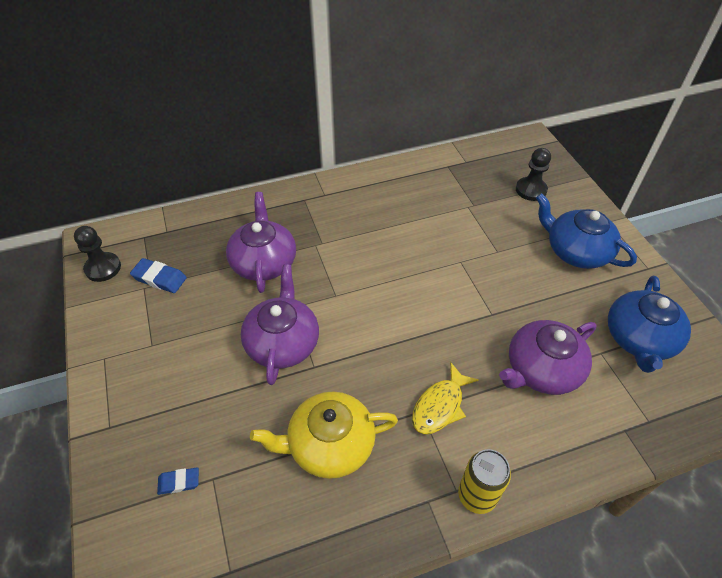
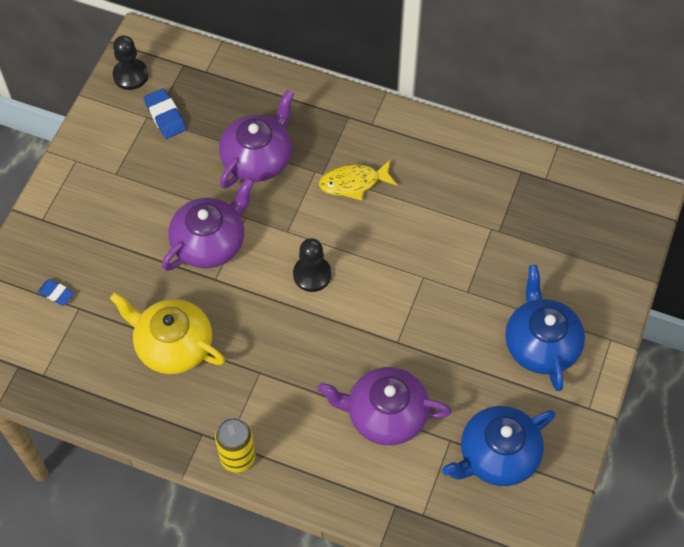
camera: 40 degrees right, 10 degrees up
(440, 406) = (277, 379): yellow fish -> yellow fish (353, 183)
(531, 190) = (574, 254): black pawn -> black pawn (312, 274)

